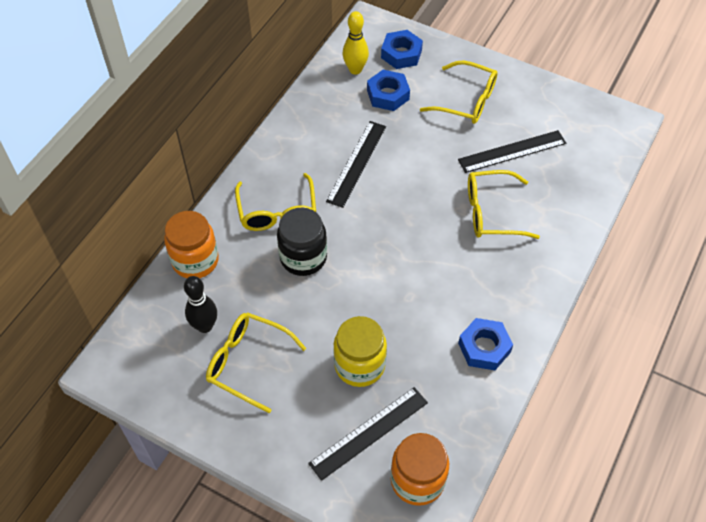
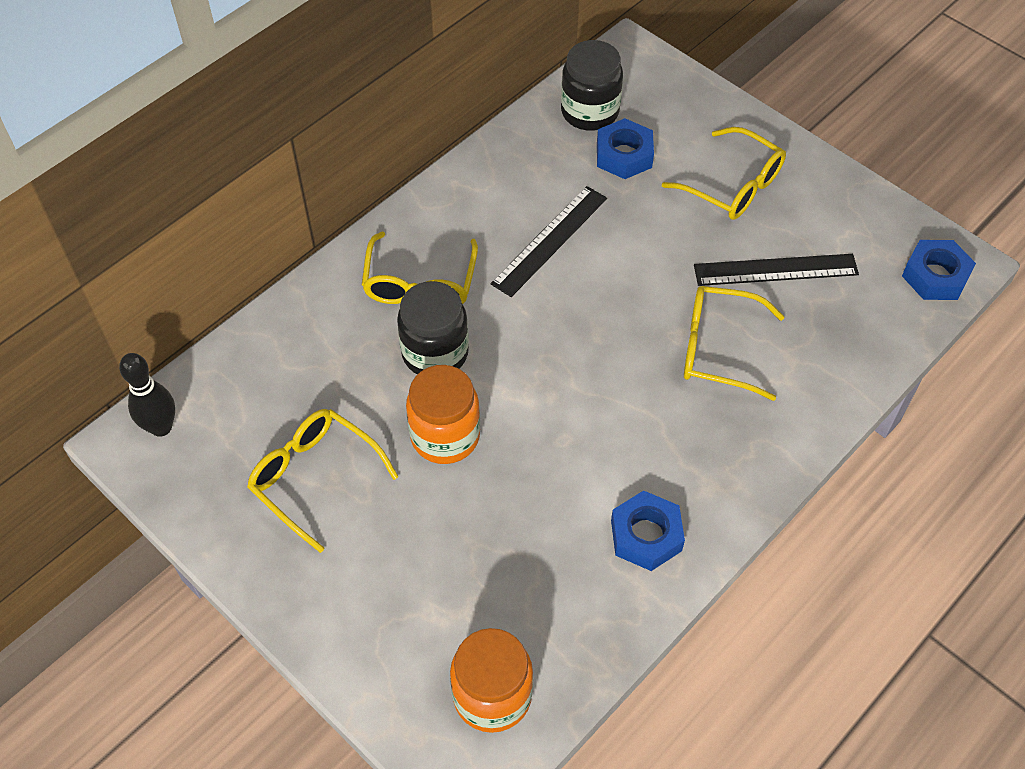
camera: 15 degrees right, 0 degrees up
(195, 260) = (290, 325): orange jar -> orange jar (445, 436)
(205, 326) = (274, 415): black bowling pin -> black bowling pin (161, 427)
(355, 69) = (589, 112): yellow bowling pin -> black jar
(359, 365) = (464, 518): yellow jar -> none
(369, 432) = (446, 613): black ruler -> none
(401, 54) = (661, 103): blue nut -> blue nut (935, 276)

